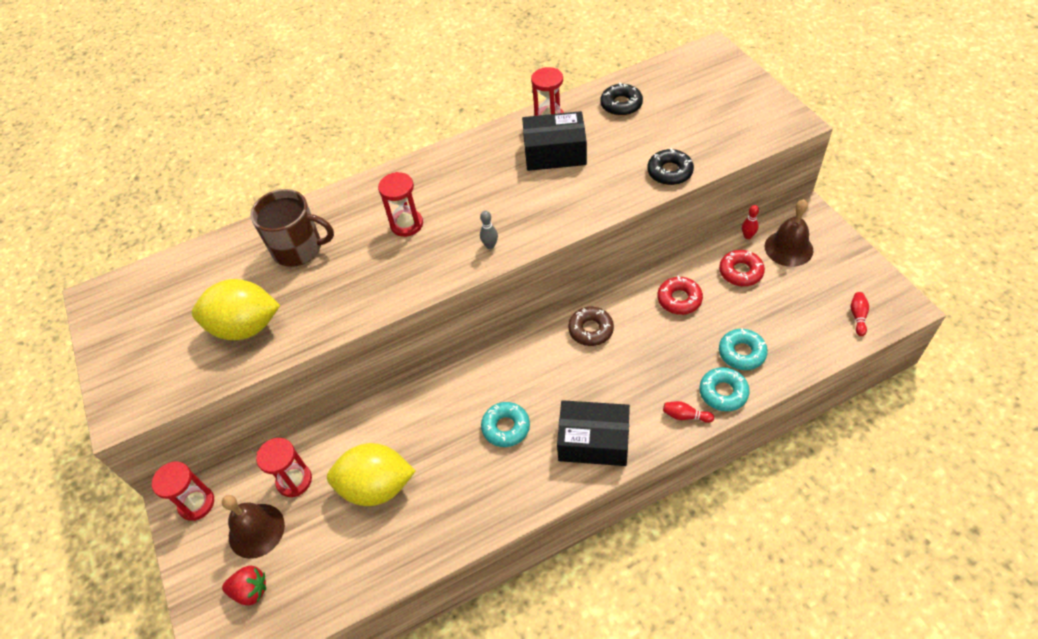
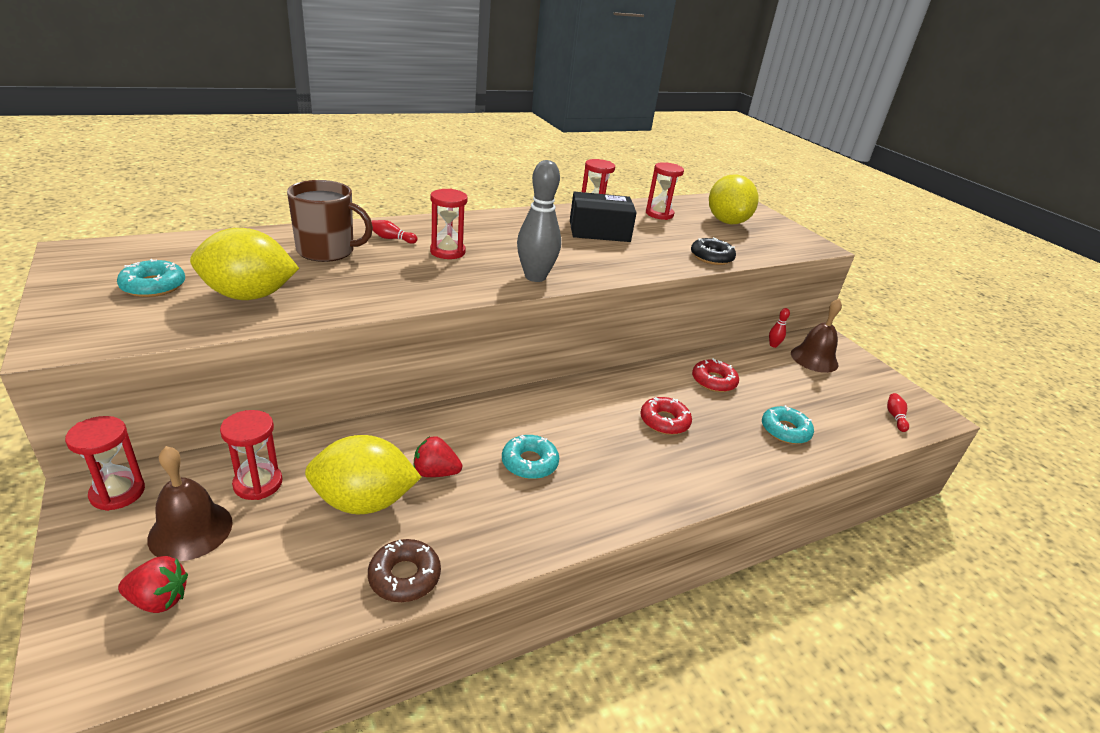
camera: 10 degrees left, 20 degrees down
(429, 449) = (435, 472): none -> red strawberry
(490, 245) = (535, 277): grey bowling pin -> grey bowling pin, size x2.28
(590, 330) = (624, 392): brown donut -> brown donut (404, 576)
(593, 441) = (632, 487): black box -> none
(621, 104) = (659, 214): black donut -> red hourglass
(685, 416) = (734, 476): red bowling pin -> red bowling pin (392, 239)
(695, 100) = (727, 222): none -> yellow lemon
(723, 392) = (772, 461): turquoise donut -> turquoise donut (153, 286)
(740, 272) = (771, 369): red donut -> red donut (664, 421)

